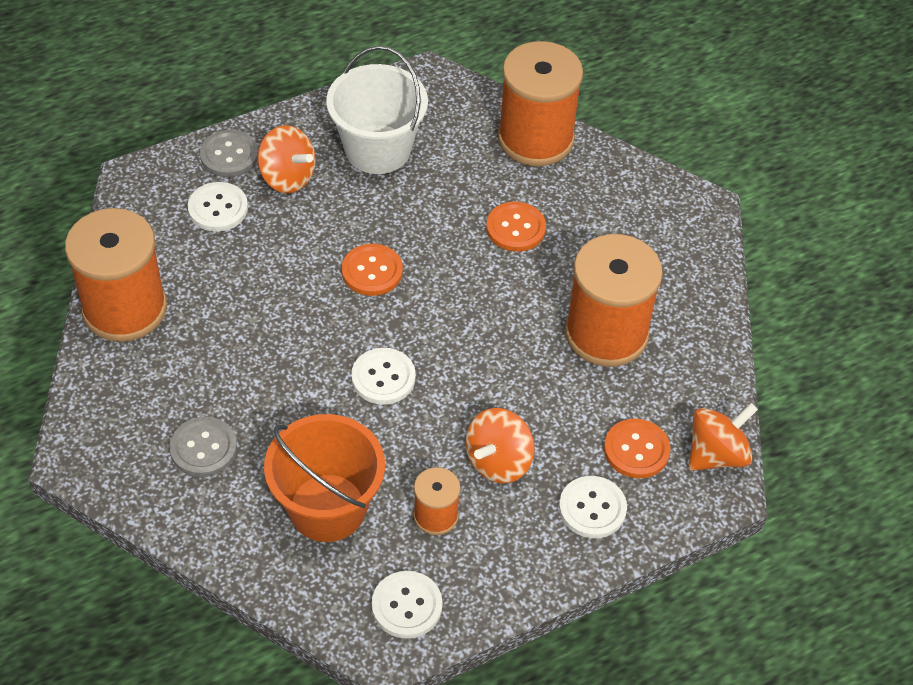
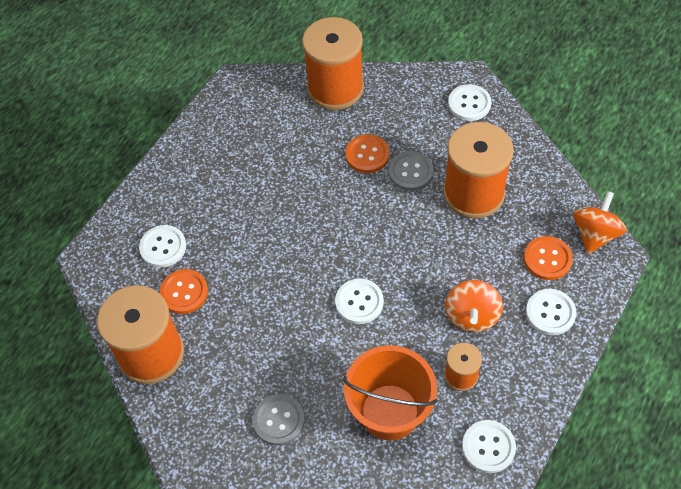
camera: 25 degrees left, 5 degrees up
(229, 155) = (143, 206): grey button -> grey button (410, 172)
(287, 177) = (194, 200): orange spinning top -> none
(372, 271) = (298, 234): orange button -> orange button (184, 292)
(377, 149) = (240, 149): white bucket -> none
(681, 233) = (469, 104): none -> white button

